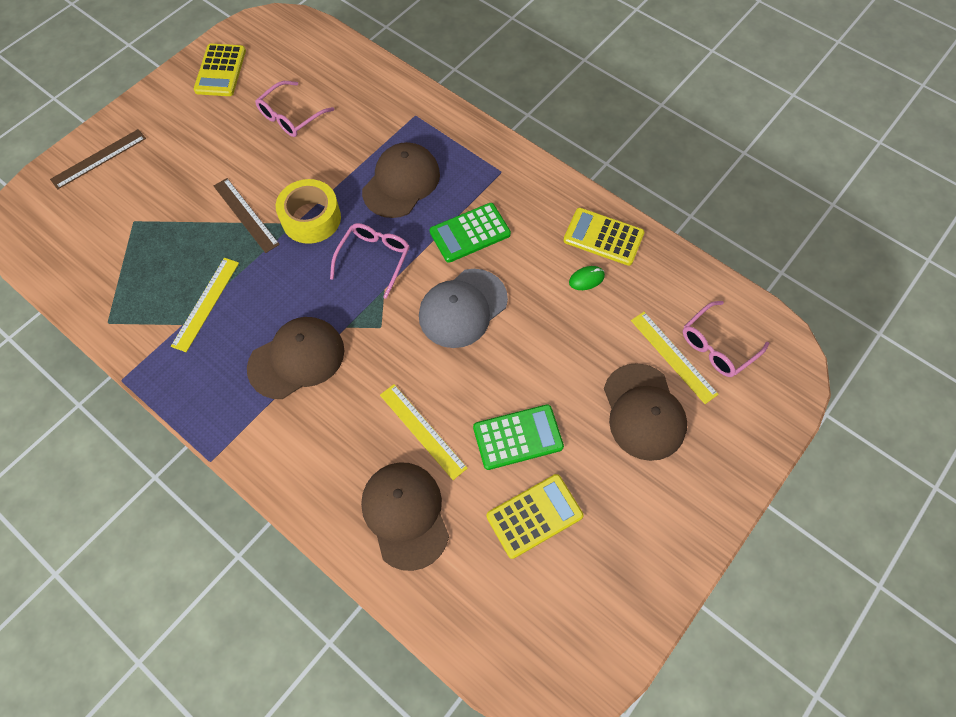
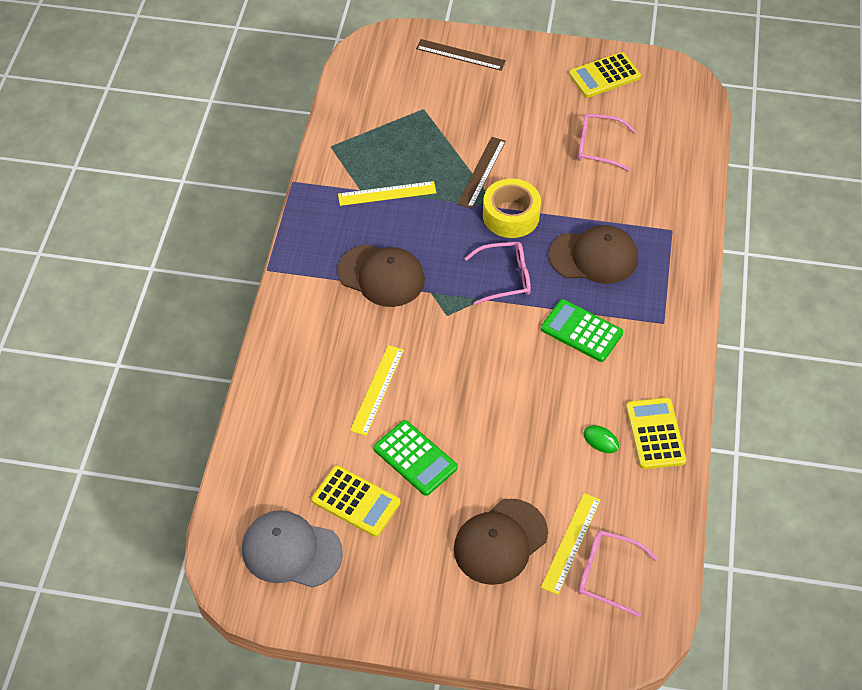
camera: 60 degrees right, 10 degrees down
(405, 515) = (303, 413): brown cap -> none
(463, 308) = (504, 362): grey cap -> grey cap (291, 551)

